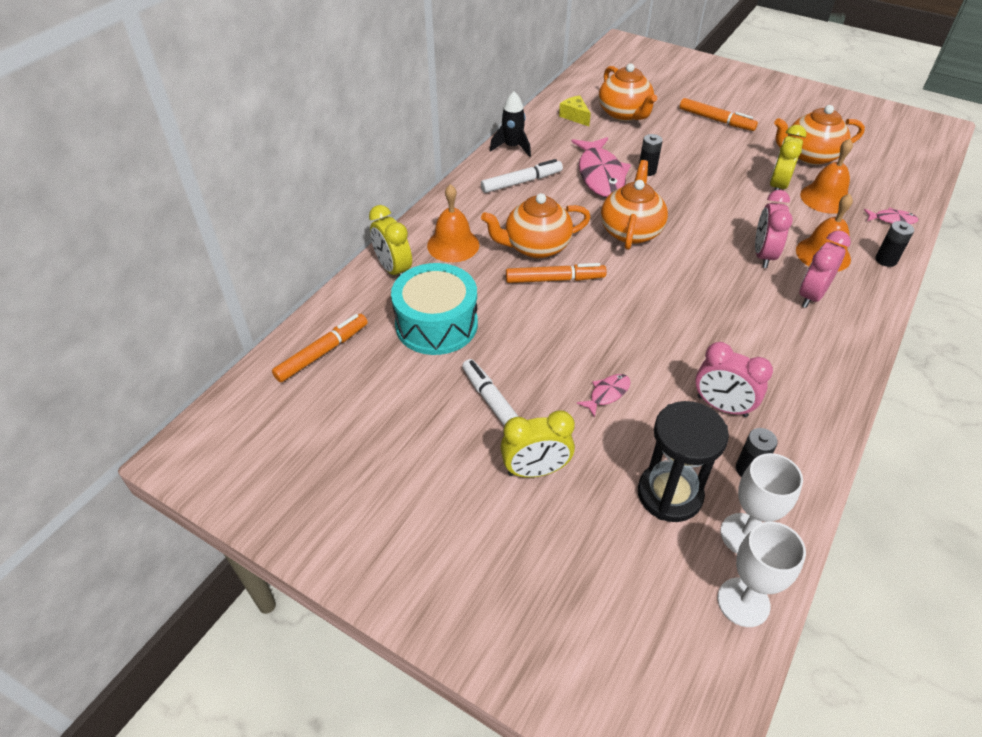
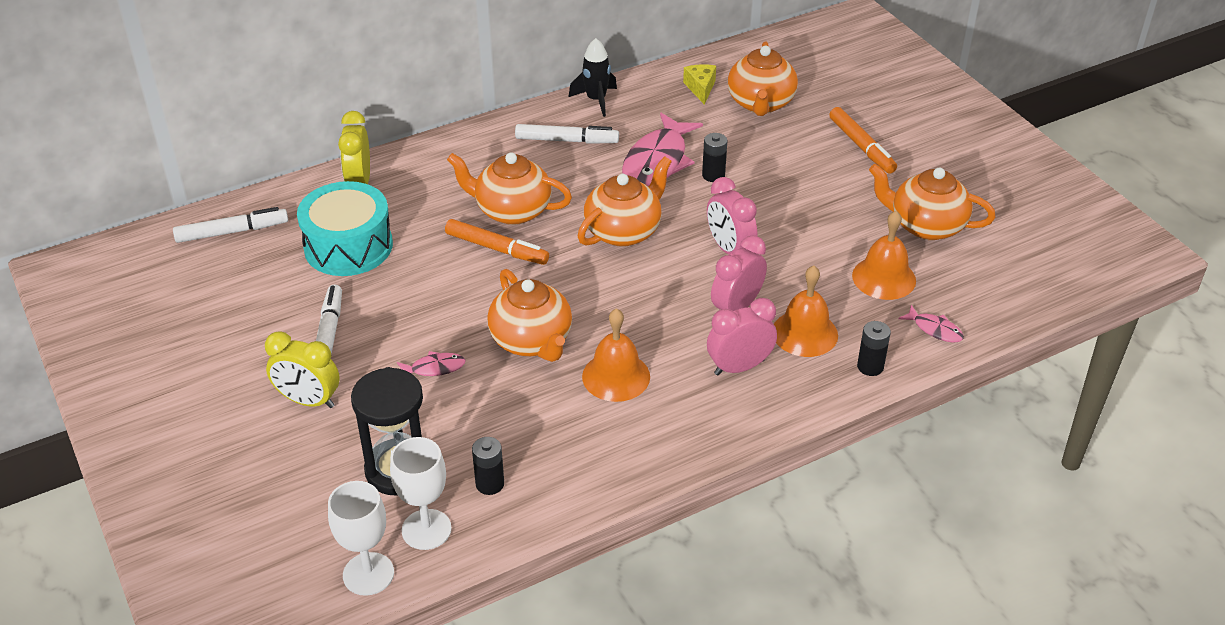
camera: 30 degrees right, 5 degrees down
(322, 352) = (232, 232): orange marker -> white marker
(453, 245) = (435, 179): orange bell -> orange bell (616, 376)
(655, 339) = (532, 341): none -> orange teapot
(722, 406) = (526, 424): pink clock -> pink clock (729, 249)
(777, 186) = (843, 244): yellow clock -> none

